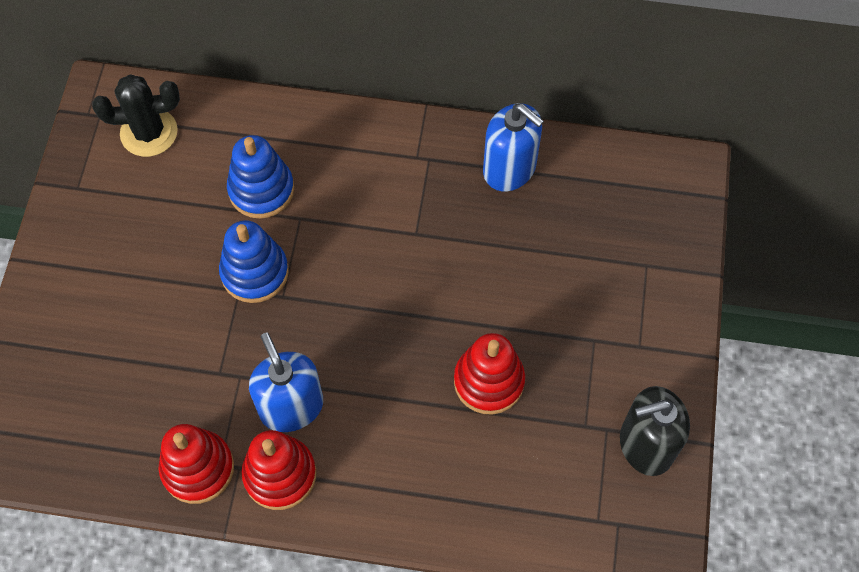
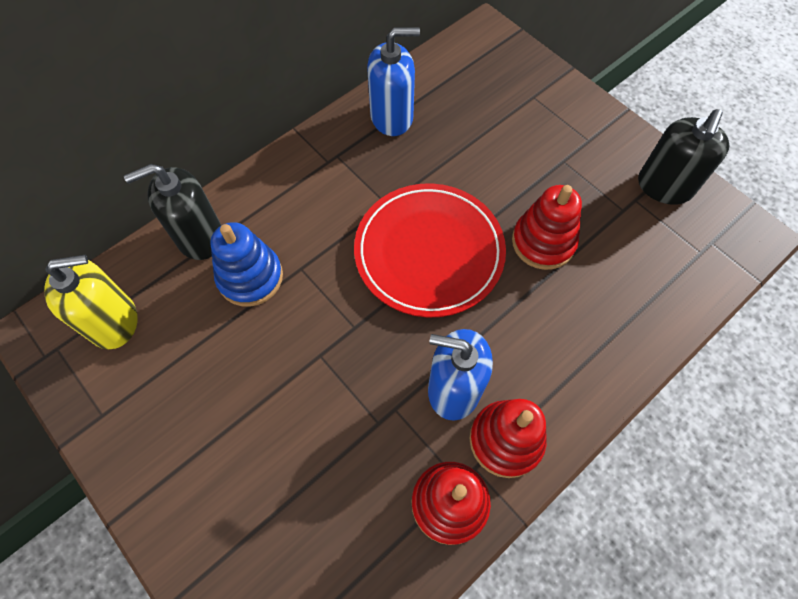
camera: 50 degrees left, 0 degrees up
(149, 132) = (114, 321): black cactus -> yellow soap dispenser
(255, 272) = (315, 332): blue stacking toy -> none
(264, 126) = (199, 236): none -> black soap dispenser
(398, 299) = (429, 252): none -> red plate

